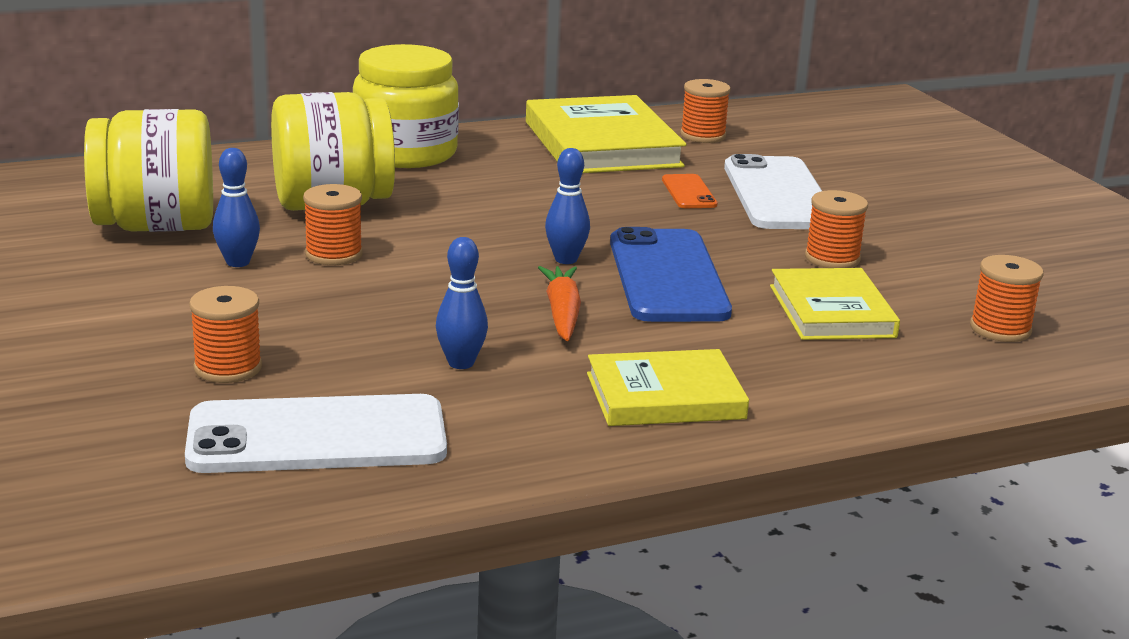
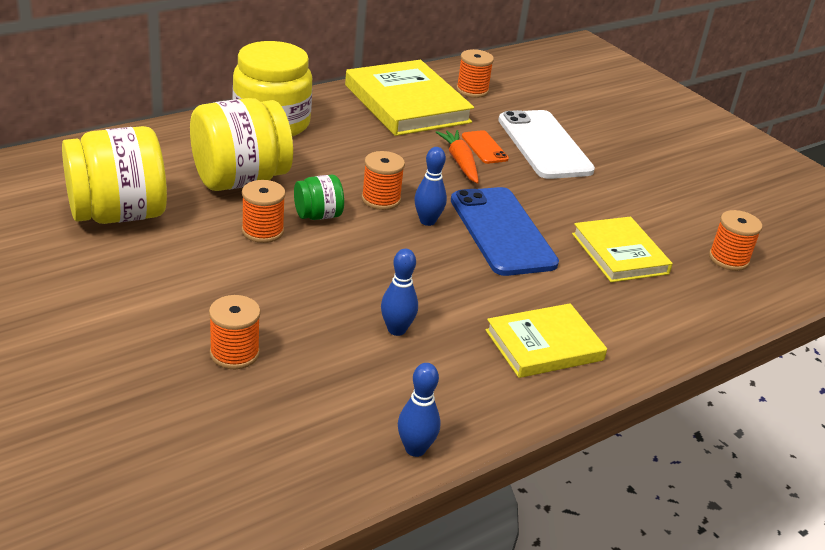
camera: 15 degrees left, 10 degrees up
(238, 262) = (196, 246): blue bowling pin -> blue bowling pin (415, 449)
(317, 437) = (327, 413): white phone -> none
(417, 244) = (318, 215): none -> green jar
(562, 313) = (446, 274): orange carrot -> orange carrot (460, 162)
(832, 258) = (601, 203): orange spool -> orange spool (381, 199)

